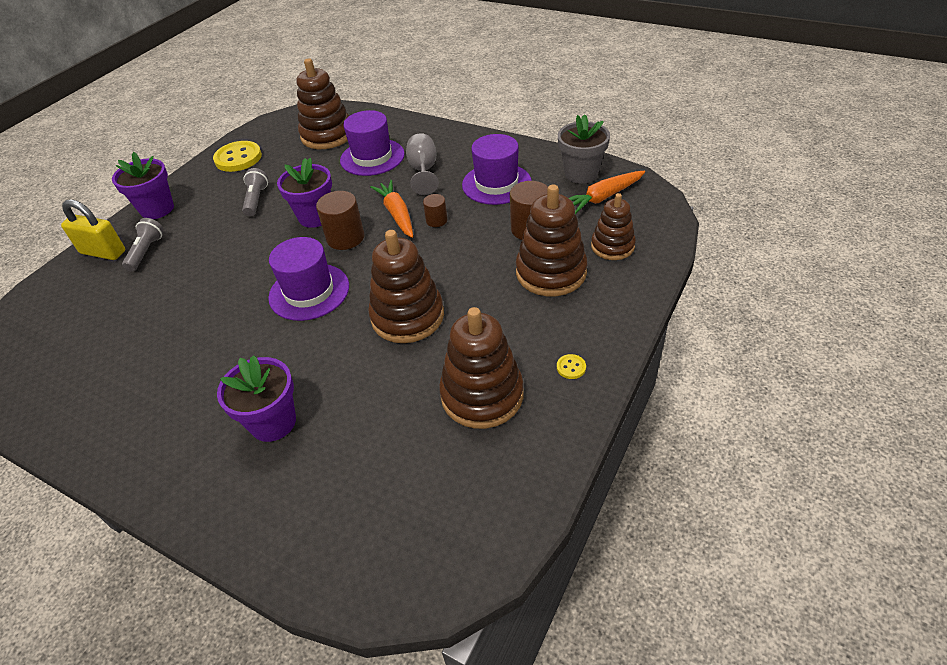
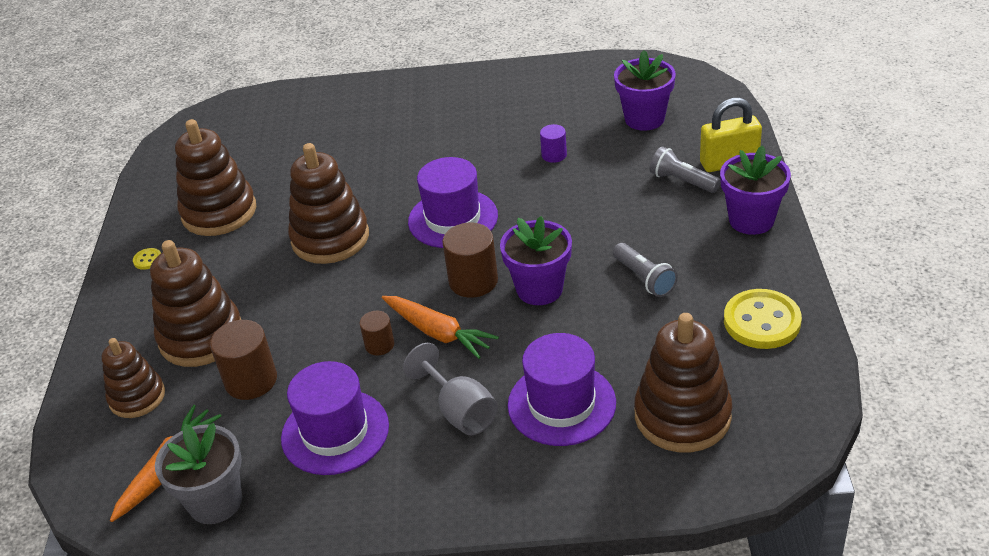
camera: 150 degrees right, 5 degrees down
(146, 252) = (682, 181): grey flashlight -> grey flashlight turned 150 degrees clockwise
(181, 316) = (554, 155): none -> purple cylinder
(273, 422) = (379, 135): purple flower pot -> purple flower pot (644, 119)

